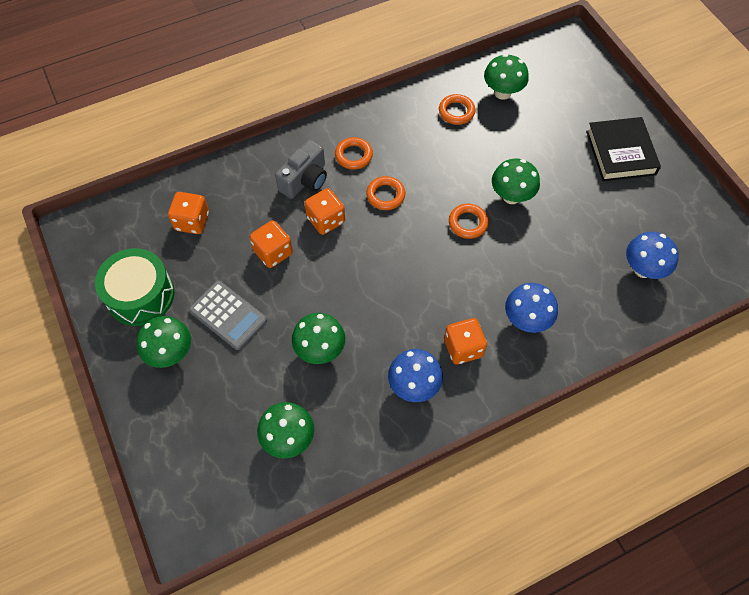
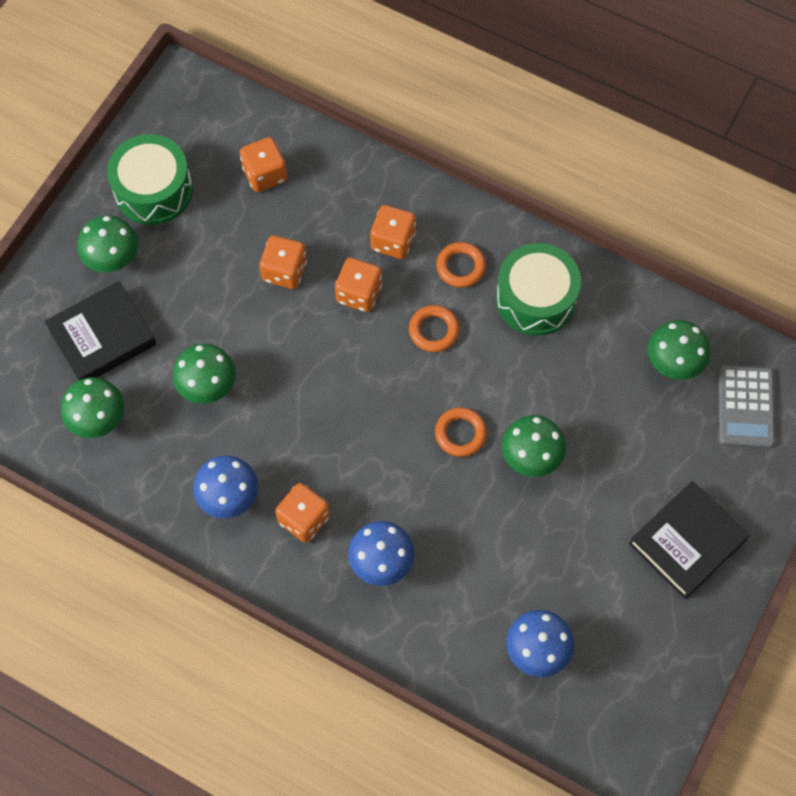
camera: 55 degrees right, 5 degrees up
(224, 397) = (102, 337): none -> black book
(228, 315) = (186, 280): grey calculator -> grey calculator (745, 407)
(305, 180) = (393, 241): grey camera -> orange dice
(407, 131) = (535, 299): none -> green drum
(456, 112) = (604, 332): orange ring -> none

